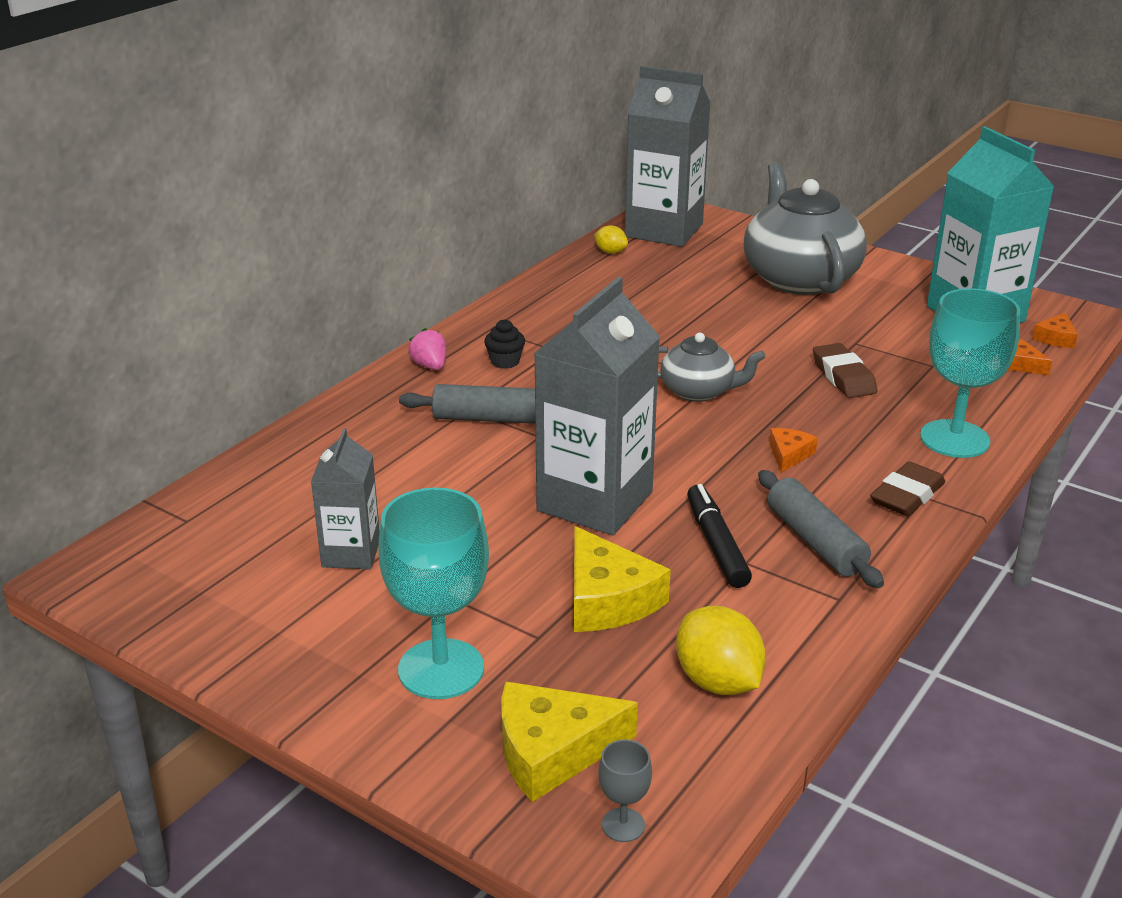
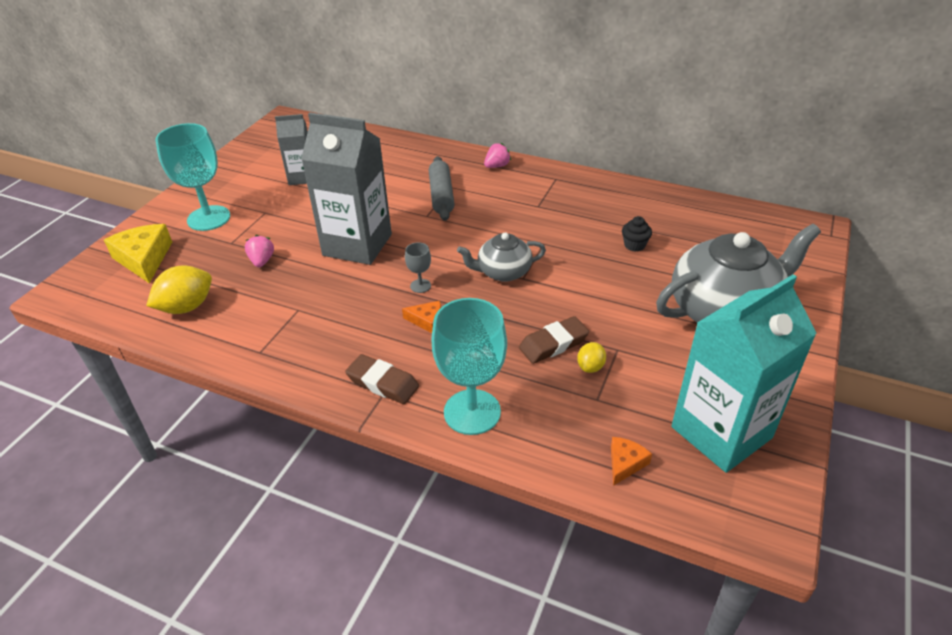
camera: 80 degrees right, 10 degrees up
(505, 361) = (513, 190): black cupcake -> black cupcake (634, 245)
(608, 599) = (262, 261): yellow cheese -> pink strawberry
(610, 252) = (706, 209): yellow lemon -> yellow lemon (590, 367)
(623, 825) = (89, 286): grey goblet -> grey goblet (420, 286)
(664, 230) = (767, 229): grey carton -> none
(698, 391) = (503, 272): grey teapot -> grey teapot turned 75 degrees clockwise
(716, 544) = (316, 296): black marker -> none
(815, 541) = (321, 338): grey rolling pin -> none
(1055, 338) = (699, 497): orange cheese -> none

